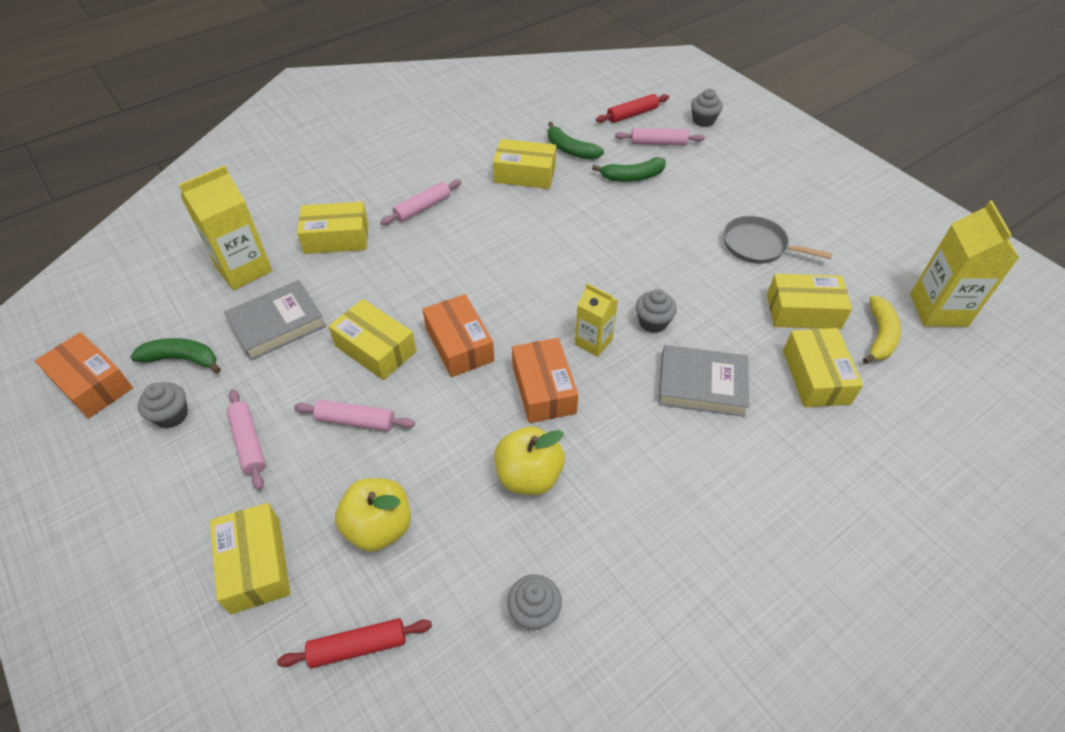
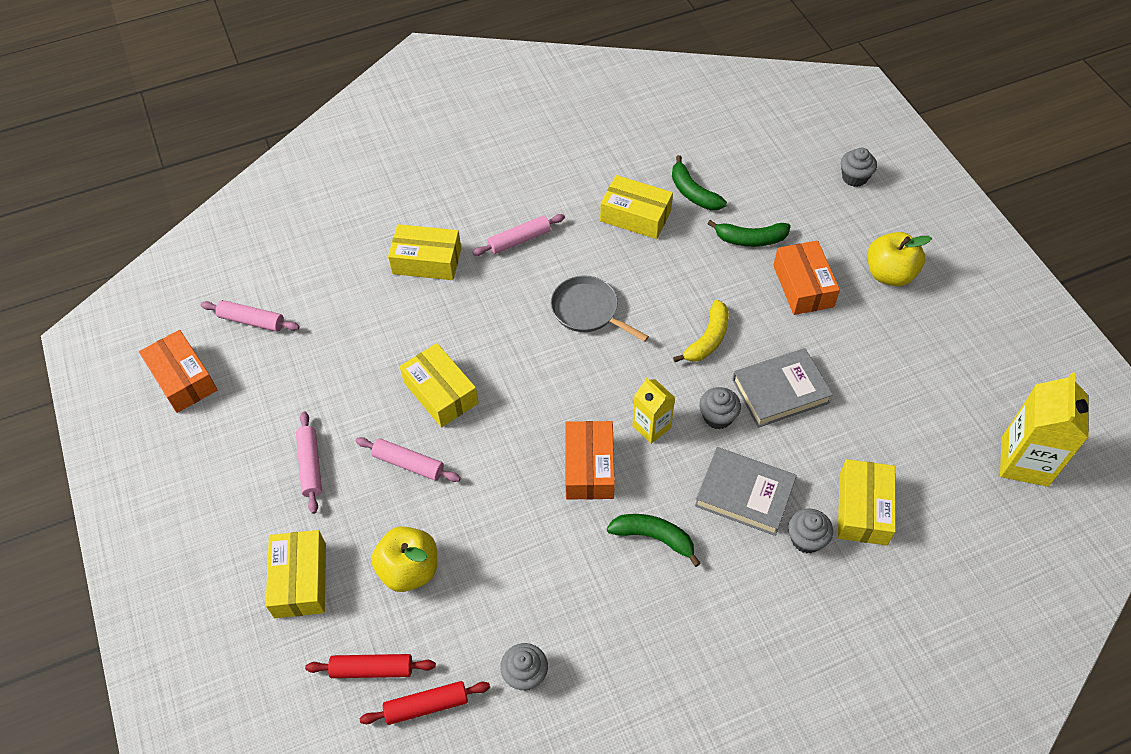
camera: 15 degrees right, 5 degrees up
(171, 415) = (248, 424): grey cupcake -> grey cupcake (806, 539)
(182, 359) = (263, 369): green banana -> green banana (654, 537)
(244, 269) = (332, 281): yellow carton -> none
(277, 324) = (354, 348): grey book -> grey book (780, 391)
(459, 345) = (520, 404): orange box -> orange box (803, 286)
(529, 476) = (552, 551): yellow apple -> yellow apple (889, 274)
(632, 114) = (775, 156): red rolling pin -> red rolling pin (426, 706)
(658, 143) = (793, 200): pink rolling pin -> pink rolling pin (252, 321)
(758, 245) = (858, 349): grey pan -> grey pan (587, 310)
(803, 311) = (878, 435): yellow box -> none
(879, 336) = (948, 478): yellow banana -> yellow banana (708, 339)

